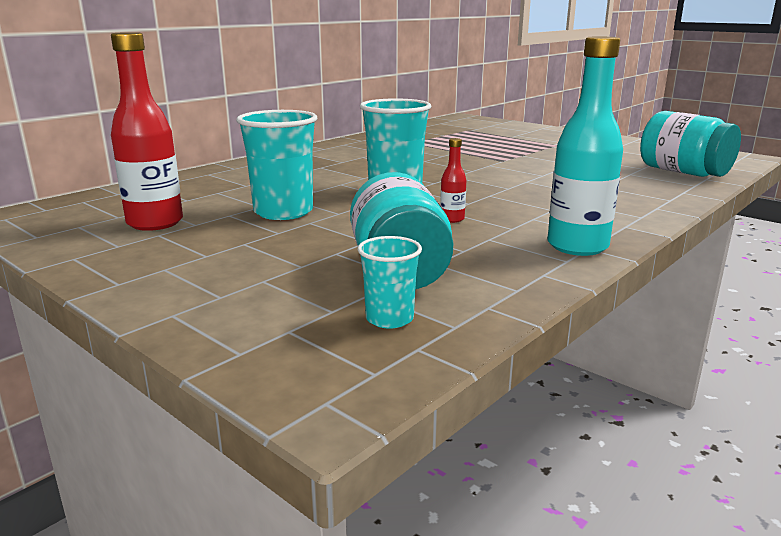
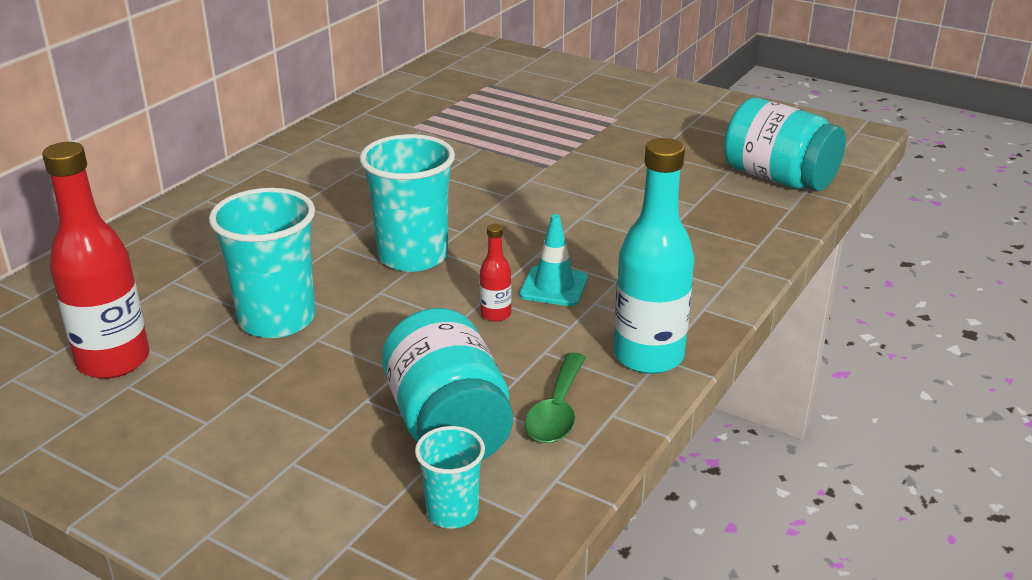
camera: 10 degrees left, 10 degrees up
(494, 269) = (557, 411): none -> green spoon
(501, 209) = (554, 287): none -> turquoise traffic cone

